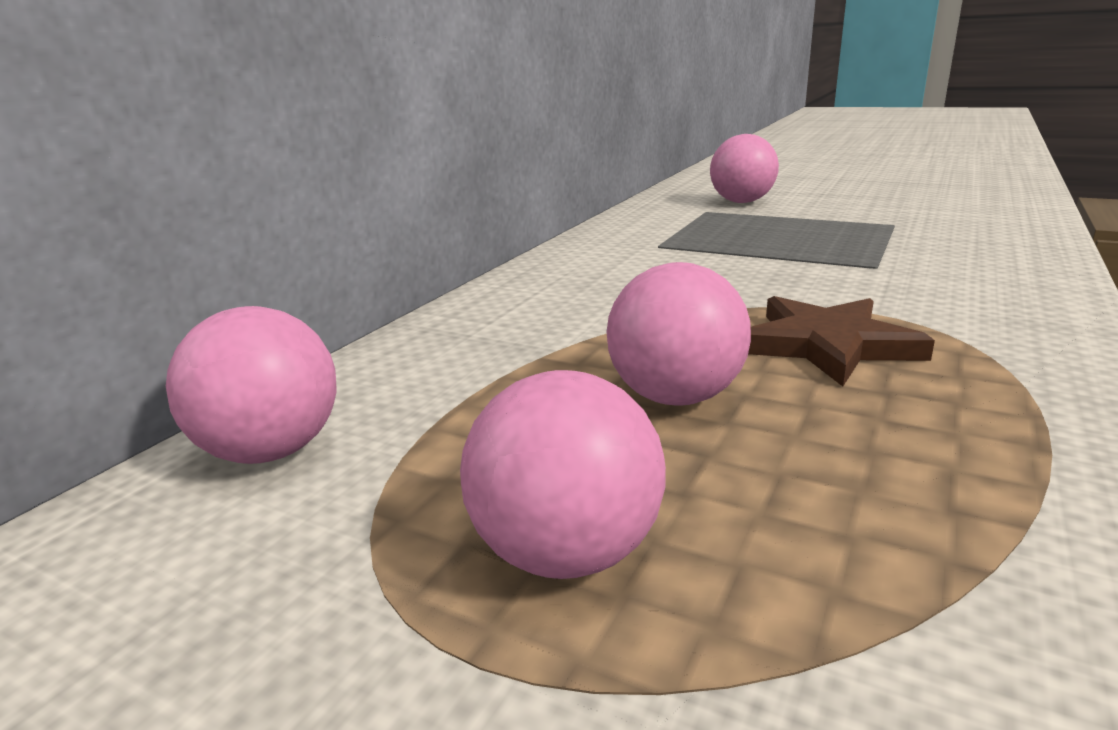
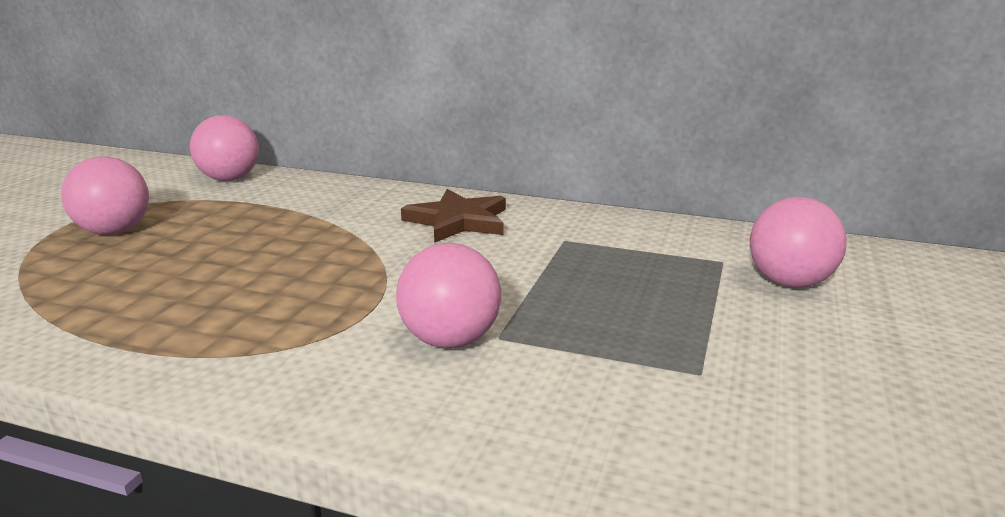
camera: 80 degrees right, 0 degrees up
(675, 397) = (238, 248): pink ball -> pink ball (450, 340)
(827, 345) = (296, 294): brown star -> brown star (458, 221)

